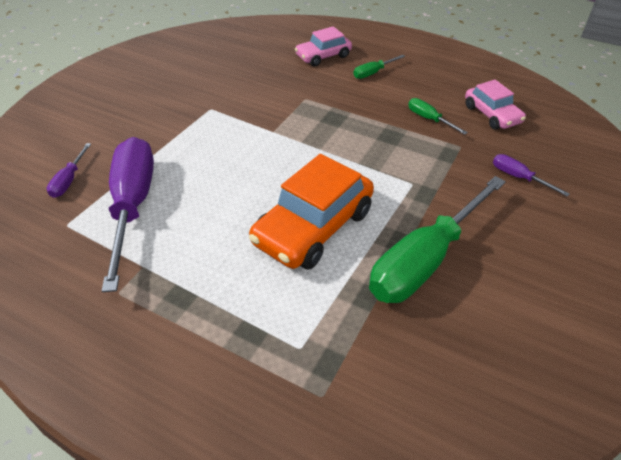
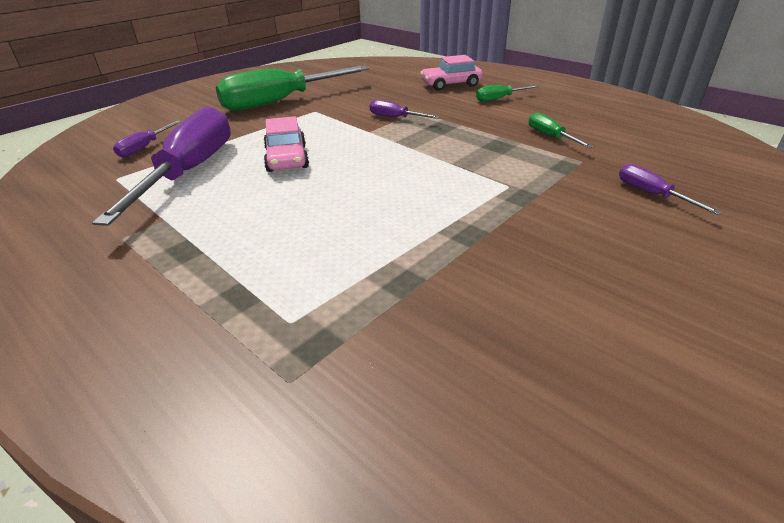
camera: 15 degrees right, 10 degrees down
(290, 110) = (395, 118): none -> purple screwdriver
(313, 227) = (371, 210): orange car -> none
(425, 260) = (497, 257): green screwdriver -> green screwdriver (280, 101)
(492, 114) = (630, 139): pink car -> pink car (287, 158)

